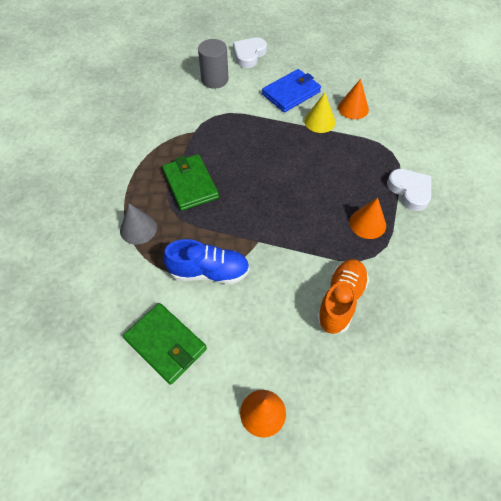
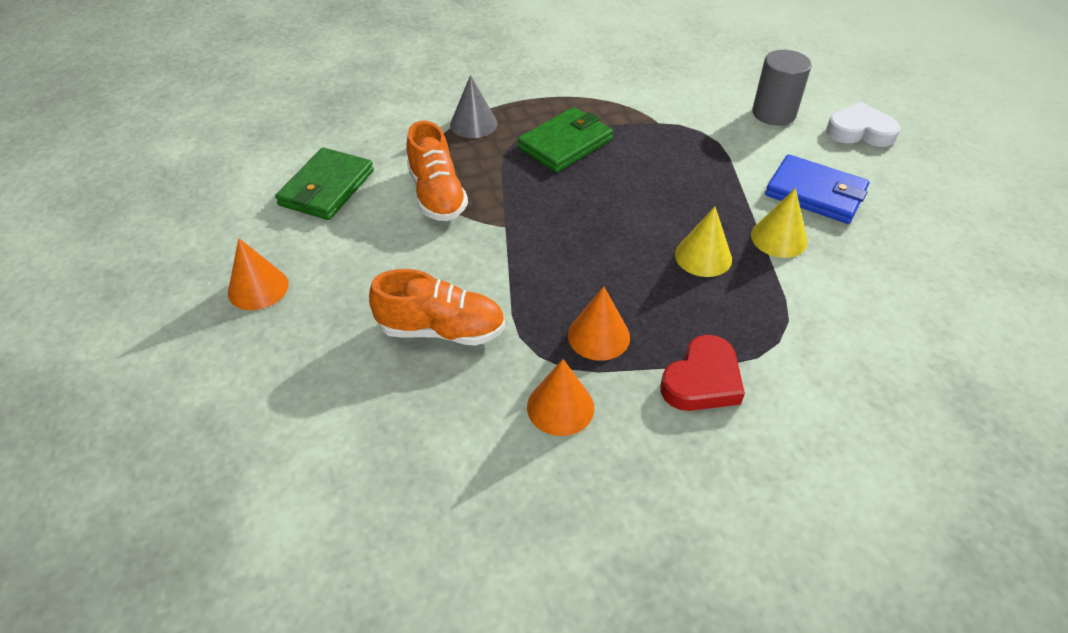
camera: 70 degrees right, 10 degrees down
(209, 272) = (437, 195): blue shoe -> orange shoe
(322, 156) = (703, 256): none -> yellow cone
(353, 108) = (845, 272): orange cone -> orange cone (560, 407)
(409, 191) = (702, 380): white heart -> red heart

